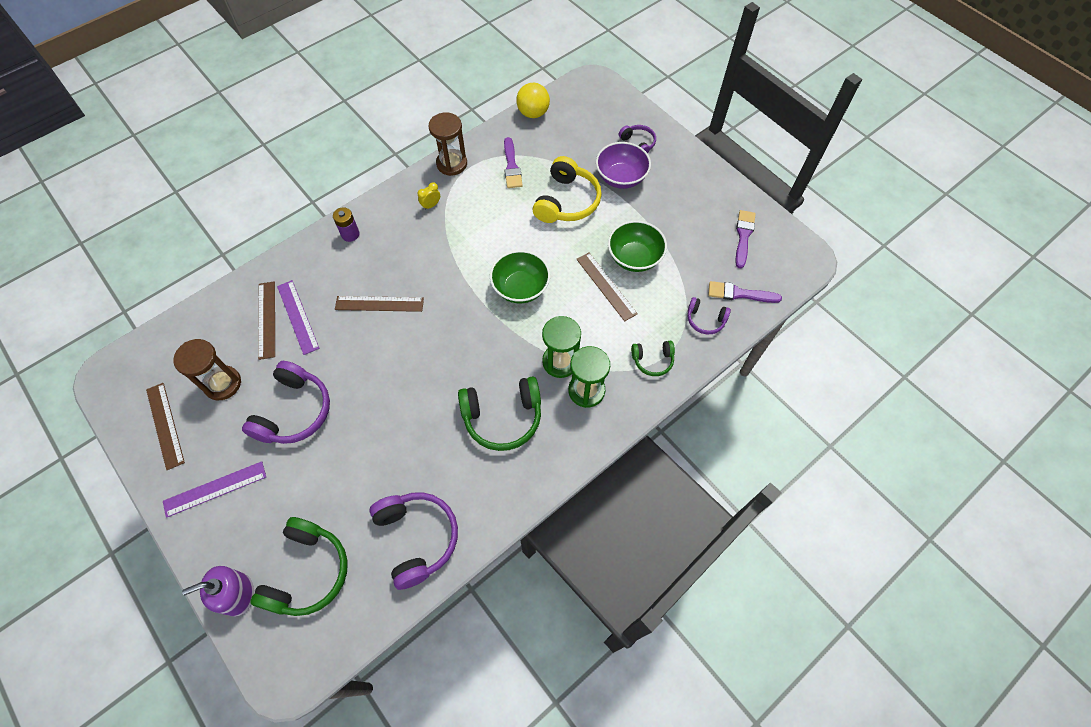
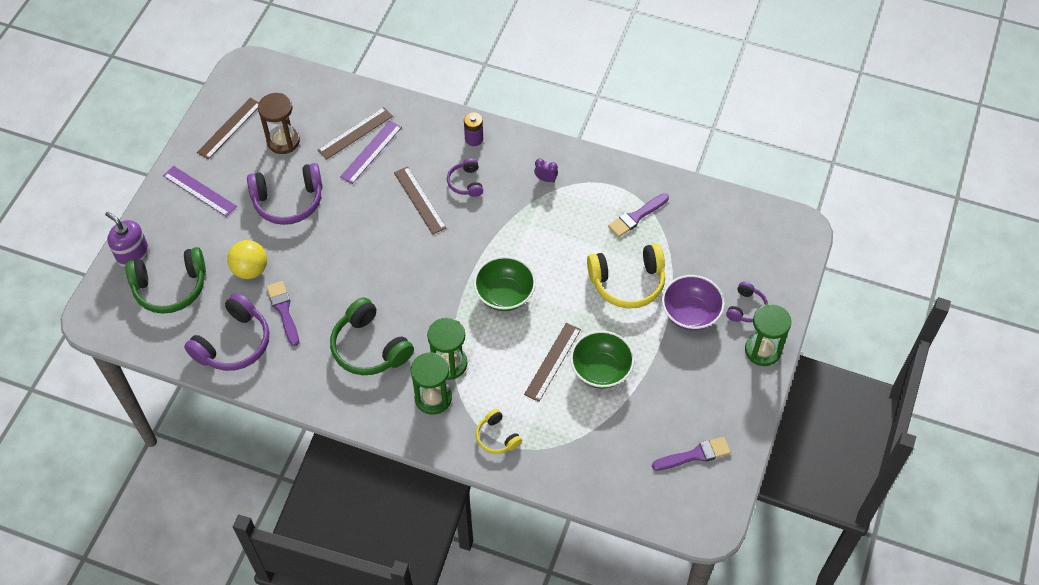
camera: 60 degrees right, 5 degrees down
(431, 205) = (546, 179): yellow clock -> purple clock
(452, 164) = (604, 168): brown hourglass -> none
(533, 113) = (716, 200): yellow ball -> yellow ball (250, 270)
(652, 360) = (497, 437): green headphones -> yellow headphones
(679, 152) = (762, 350): none -> green hourglass
(705, 320) = (570, 462): purple headphones -> purple headphones (466, 183)
(739, 294) = (620, 480): purple brush -> purple brush (283, 310)

